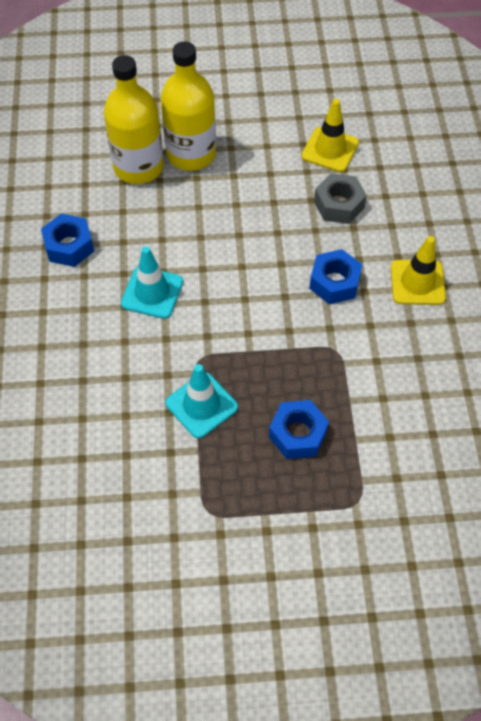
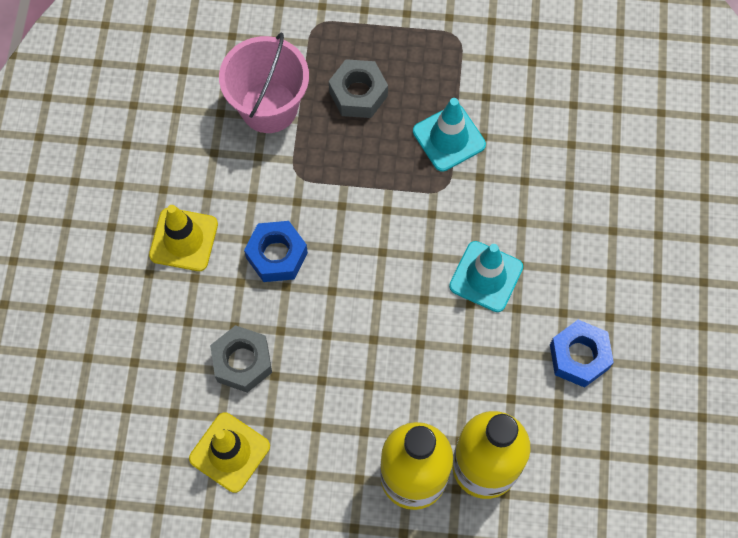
camera: 170 degrees left, 10 degrees up
(298, 434) = (358, 94): blue nut -> grey nut
(381, 407) = (269, 107): none -> pink bucket

